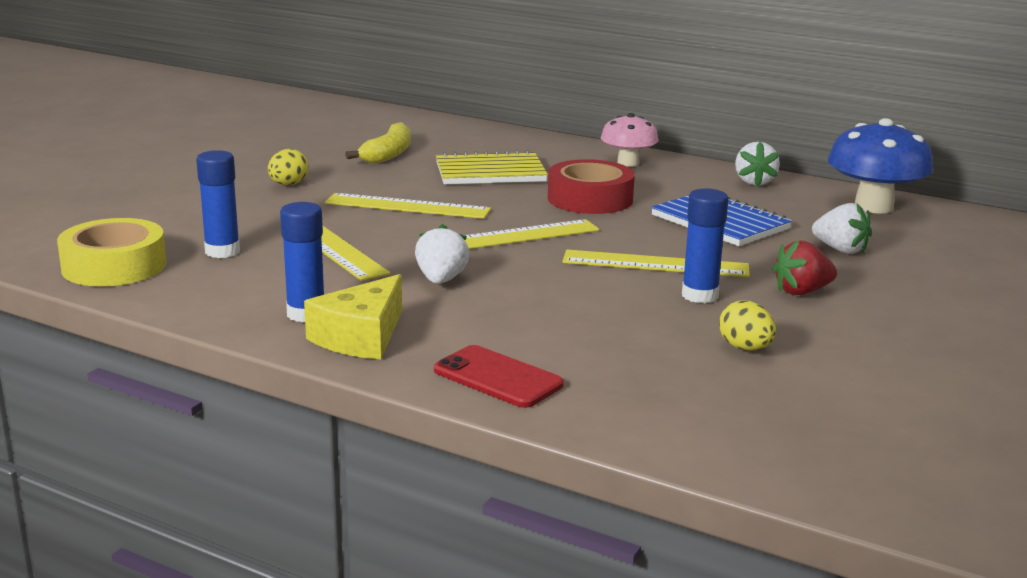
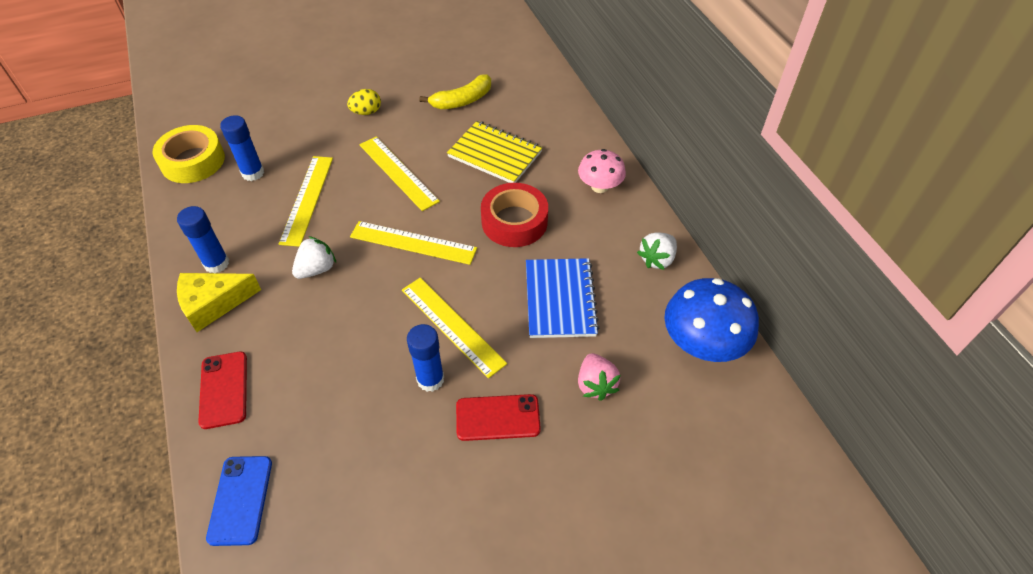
camera: 40 degrees right, 30 degrees up
(668, 426) = (240, 500): none -> blue phone
(745, 348) = (379, 455): yellow egg -> none
(802, 292) = (498, 418): red strawberry -> red phone
(840, 250) = (595, 384): white strawberry -> pink strawberry

